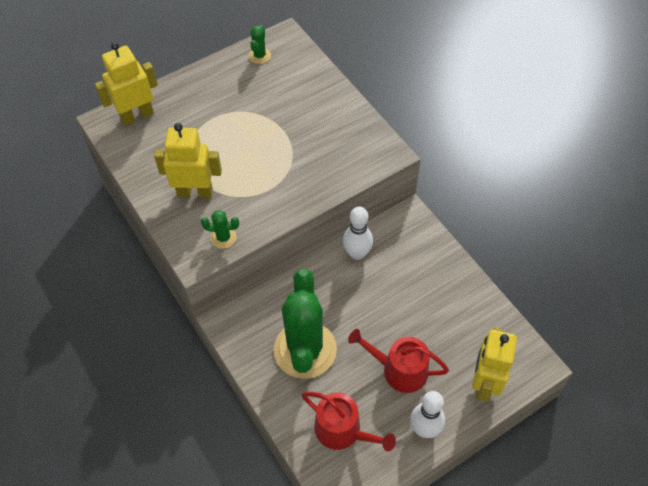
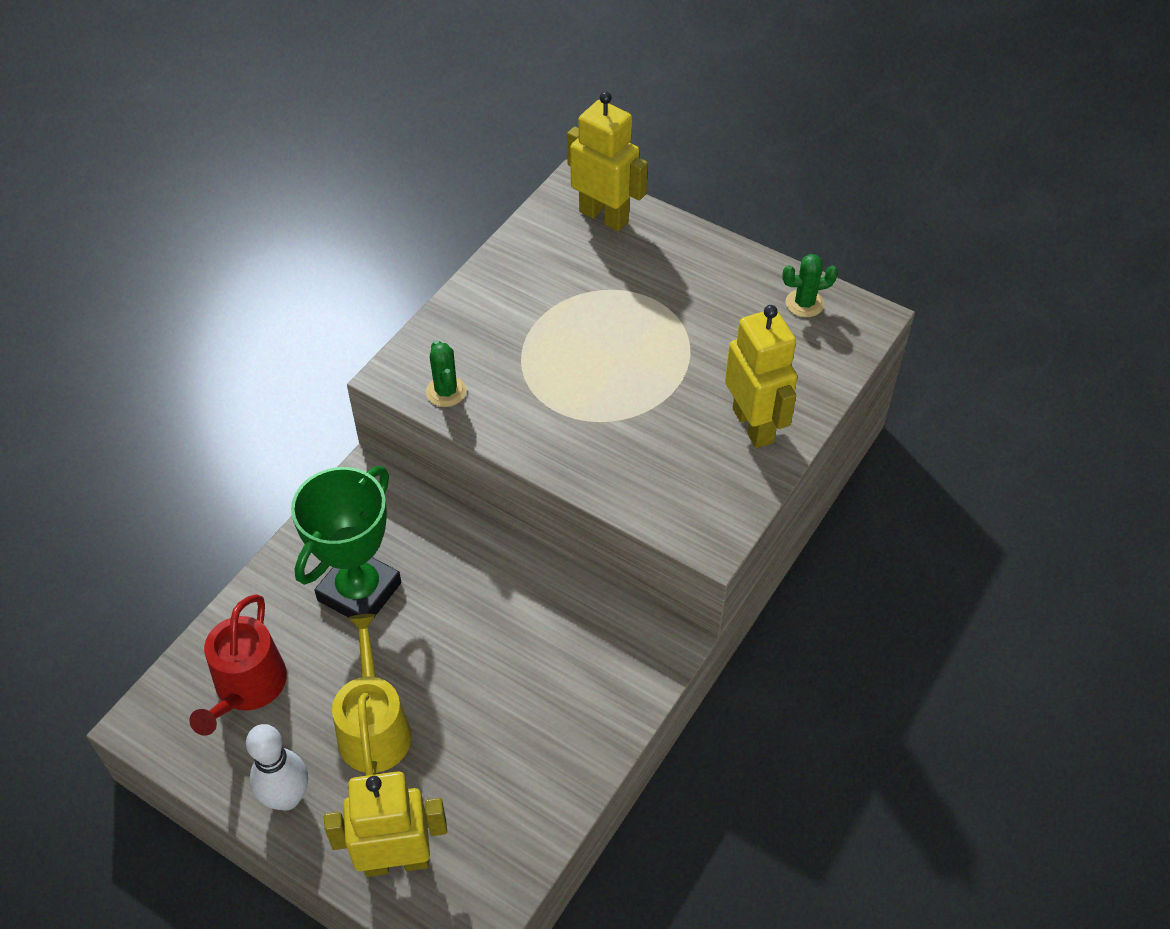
camera: 65 degrees right, 5 degrees down
(195, 192) = (507, 331): yellow robot -> yellow robot (753, 425)
(305, 350) = (359, 591): green cactus -> green trophy
(357, 253) = (556, 598): white bowling pin -> none
(399, 370) = (374, 728): red watering can -> yellow watering can

